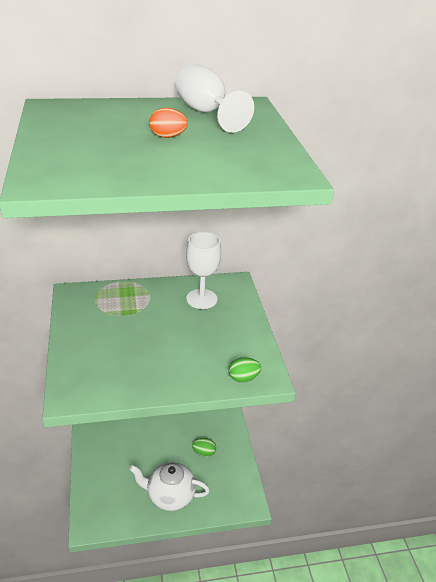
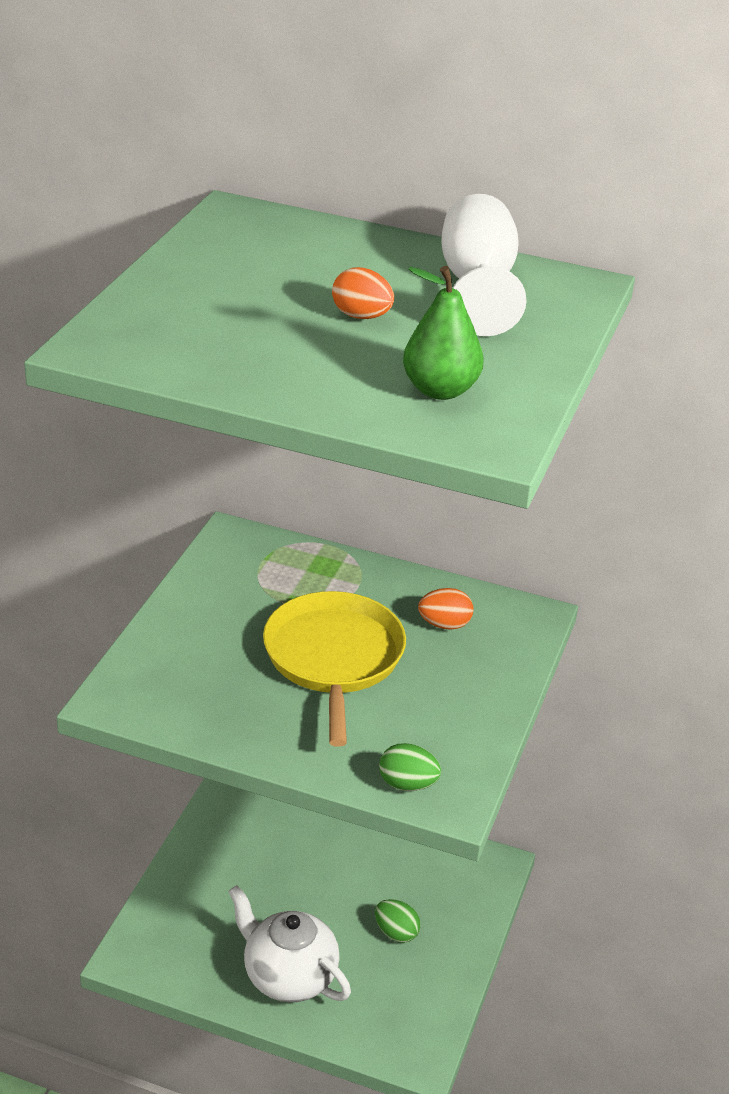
camera: 30 degrees right, 0 degrees up
(164, 333) = (334, 658): none -> yellow pan
(201, 299) = (444, 624): white goblet -> orange egg
(244, 159) = (440, 390): none -> green pear

